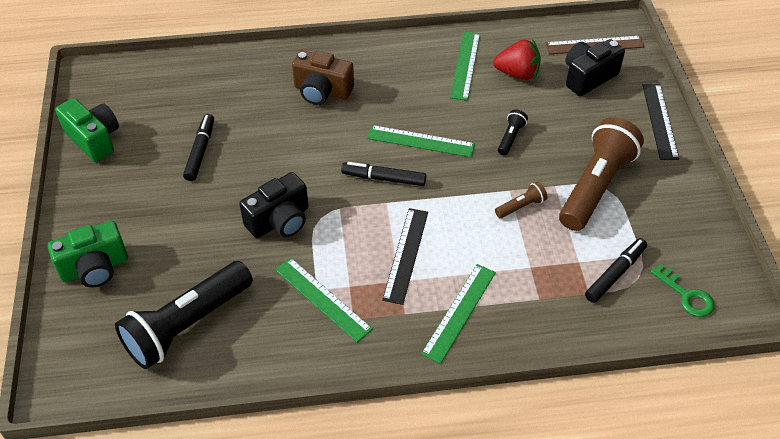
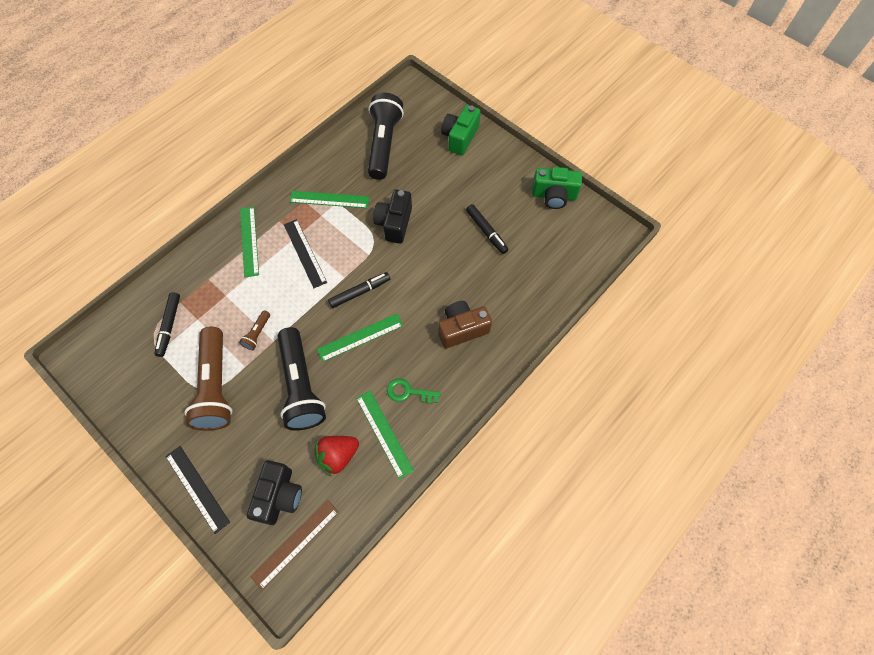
camera: 140 degrees right, 15 degrees up
(510, 137) = (301, 386): black flashlight -> black flashlight, size x2.37
(686, 295) = (117, 341): green key -> green key (408, 392)

